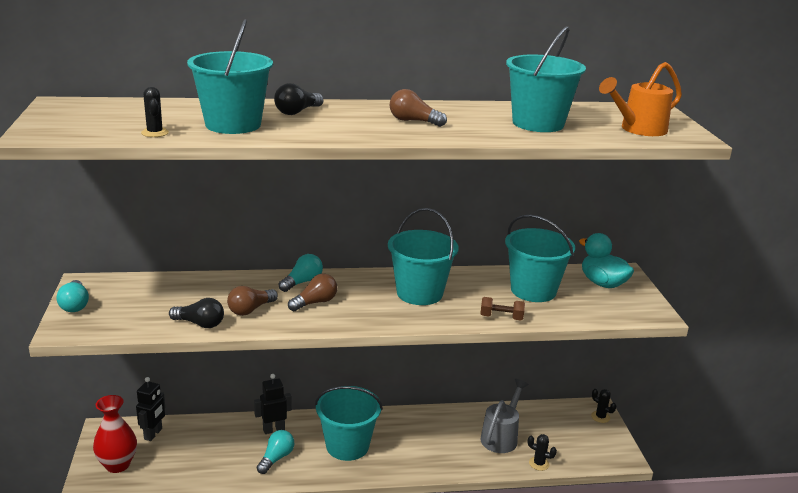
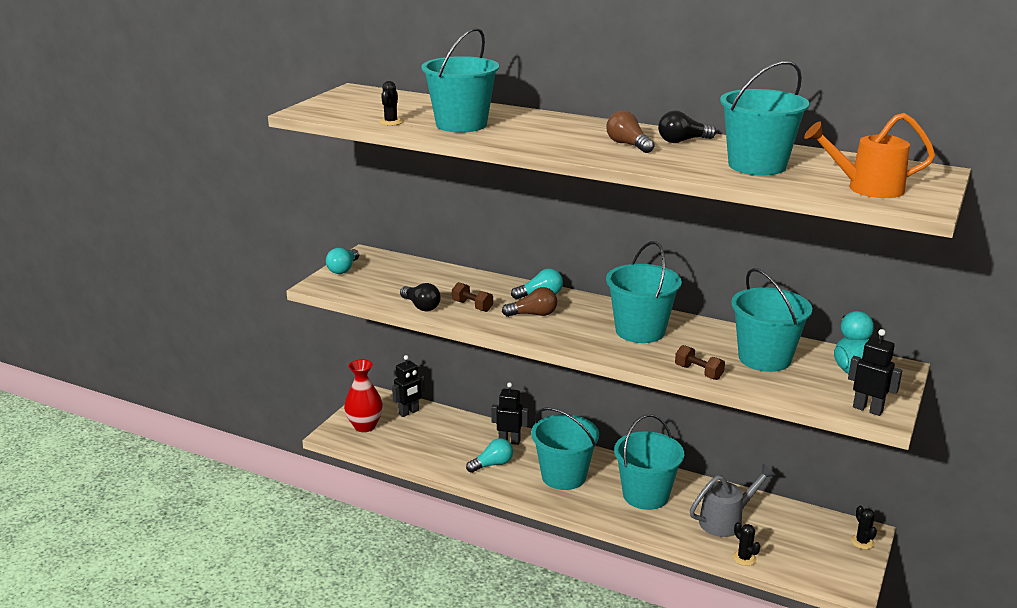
camera: 35 degrees right, 0 degrees up
(250, 310) = (472, 306): brown light bulb -> brown dumbbell
(297, 112) = (533, 122): black light bulb -> black light bulb (682, 141)
(426, 438) = (645, 495): none -> turquoise bucket
(641, 312) = (867, 409): none -> black robot

